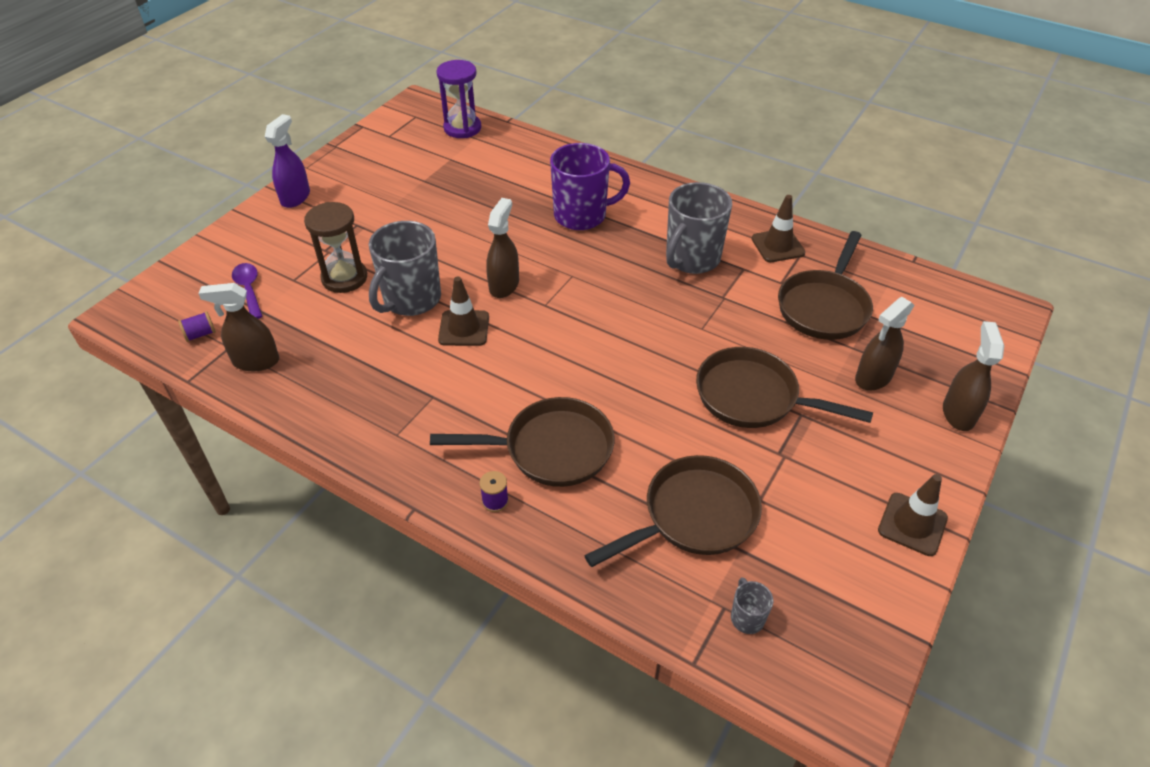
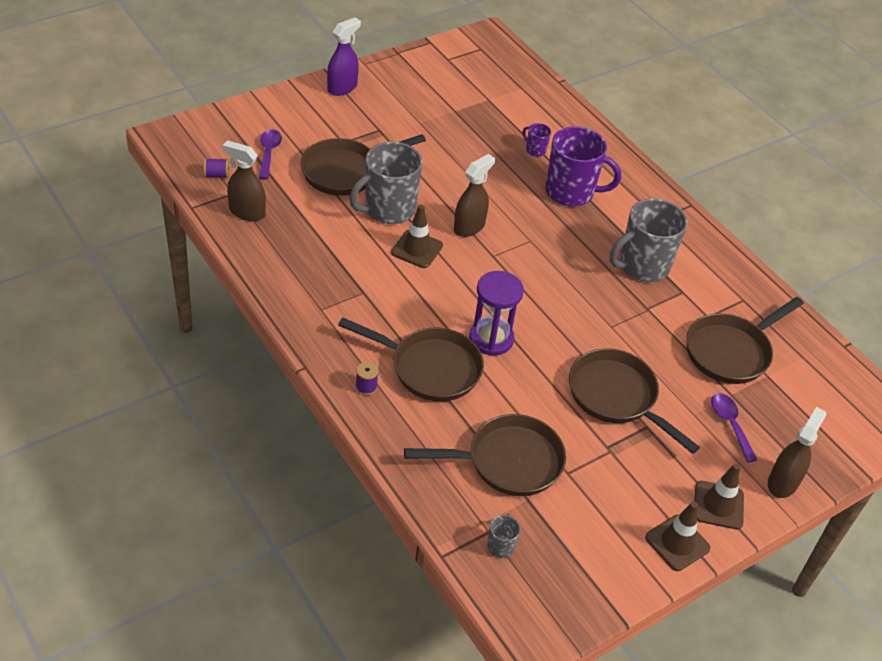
camera: 20 degrees right, 0 degrees up
(344, 278) = (346, 171): brown hourglass -> brown pan
(462, 128) = (515, 74): purple hourglass -> purple hourglass (491, 339)
(523, 189) = (535, 150): none -> purple mug
(777, 246) = (727, 284): brown traffic cone -> brown traffic cone (718, 505)
(873, 377) = (730, 424): brown spray bottle -> purple spoon

